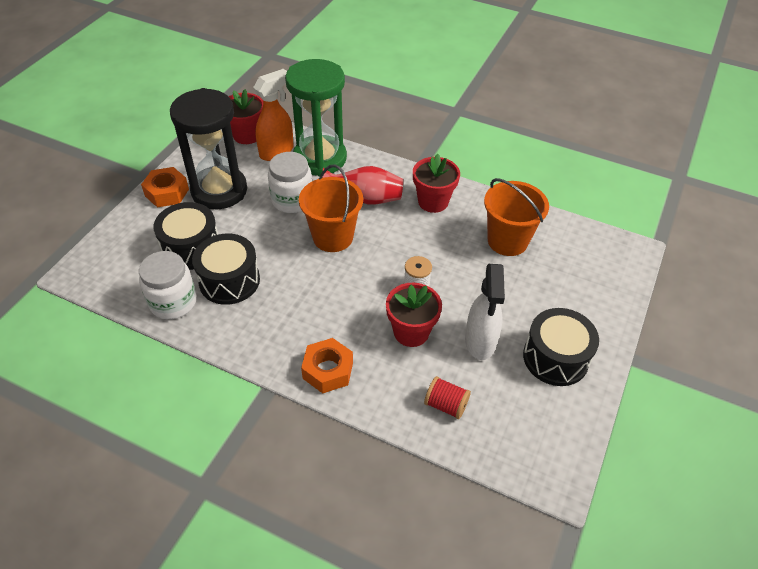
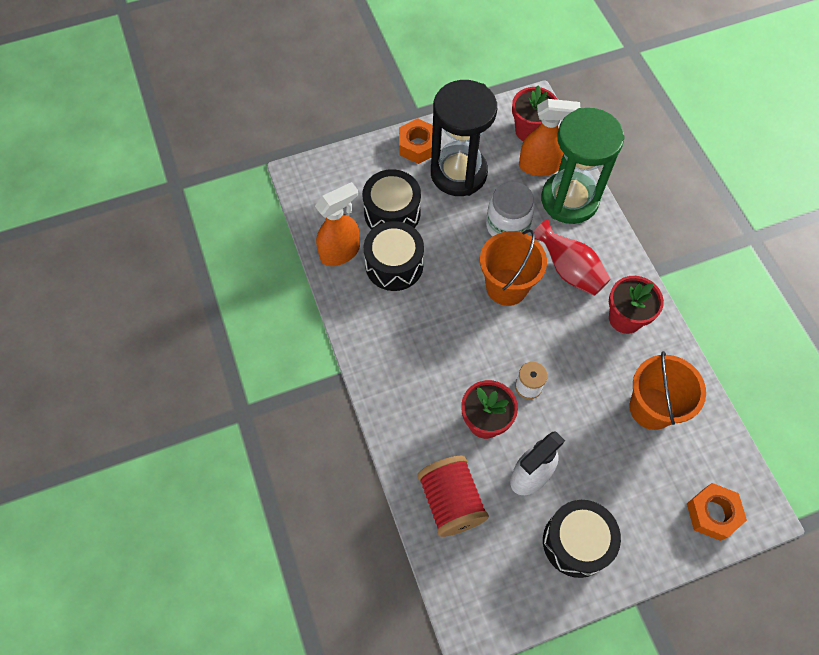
camera: 45 degrees right, 15 degrees up
(173, 302) = (340, 252): white jar -> orange spray bottle
(328, 370) = (395, 399): orange nut -> orange nut (712, 513)
(446, 405) = (451, 501): red spool -> red spool, size x1.76

